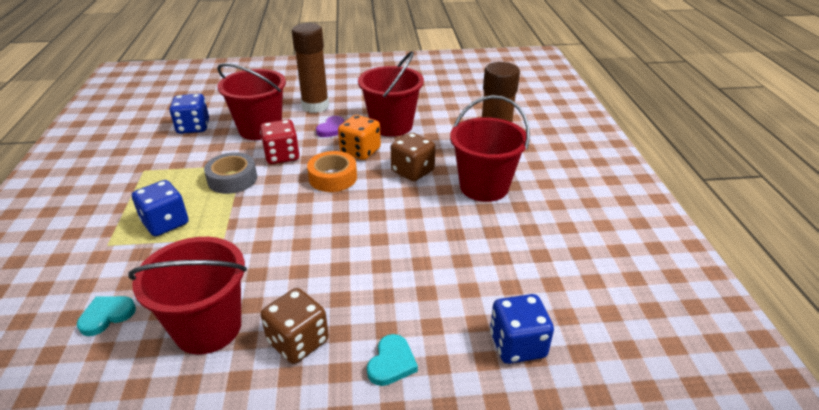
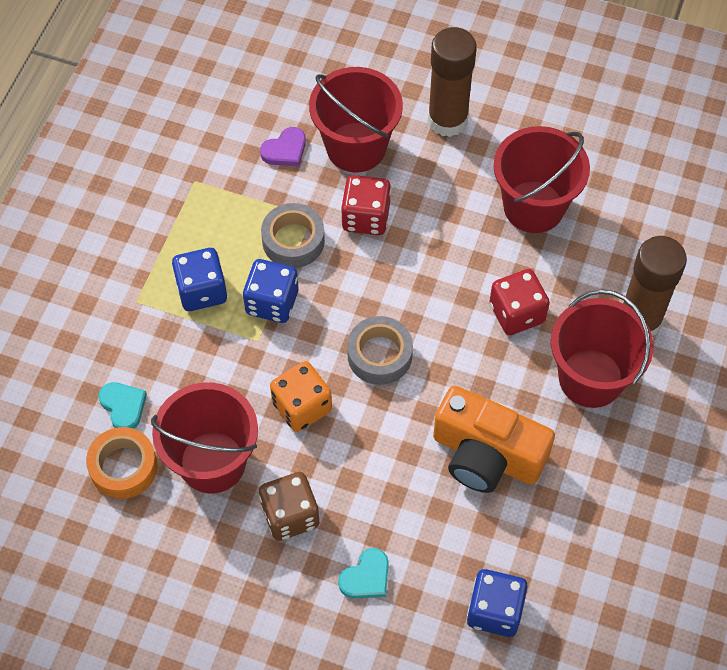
camera: 25 degrees right, 25 degrees up
(107, 316) = (123, 406): turquoise heart -> turquoise heart turned 75 degrees clockwise
(193, 127) = (272, 110): blue dice -> blue dice (272, 302)
(327, 218) = (379, 355): none -> grey tape
(332, 129) = (450, 184): purple heart -> purple heart (285, 150)
(333, 178) = (413, 286): orange tape -> orange tape (123, 467)
(360, 151) = (468, 247): orange dice -> orange dice (302, 406)
(412, 171) = (516, 313): brown dice -> red dice
(441, 248) = (486, 455): none -> orange camera

